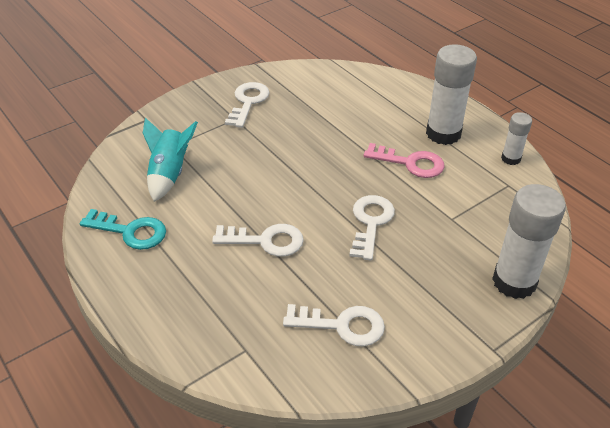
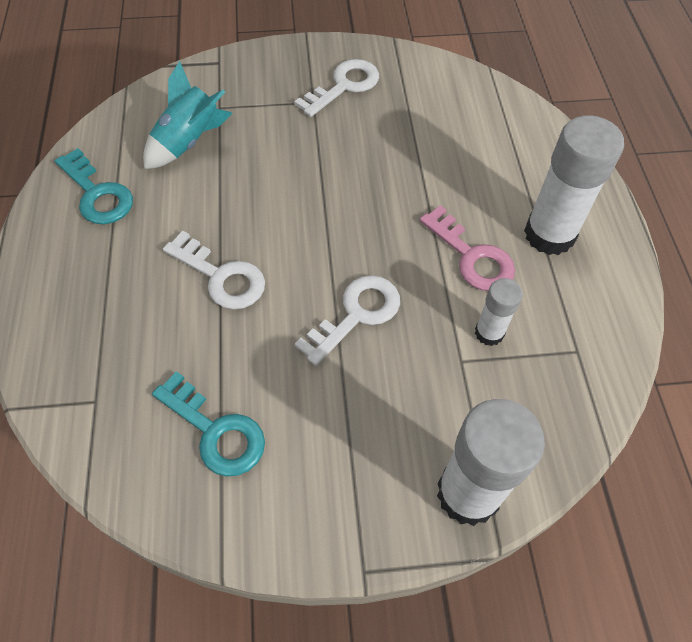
camera: 30 degrees right, 15 degrees up
(342, 325) = (216, 431): white key -> turquoise key
(511, 158) = (613, 314): white glue stick -> white glue stick (489, 333)

